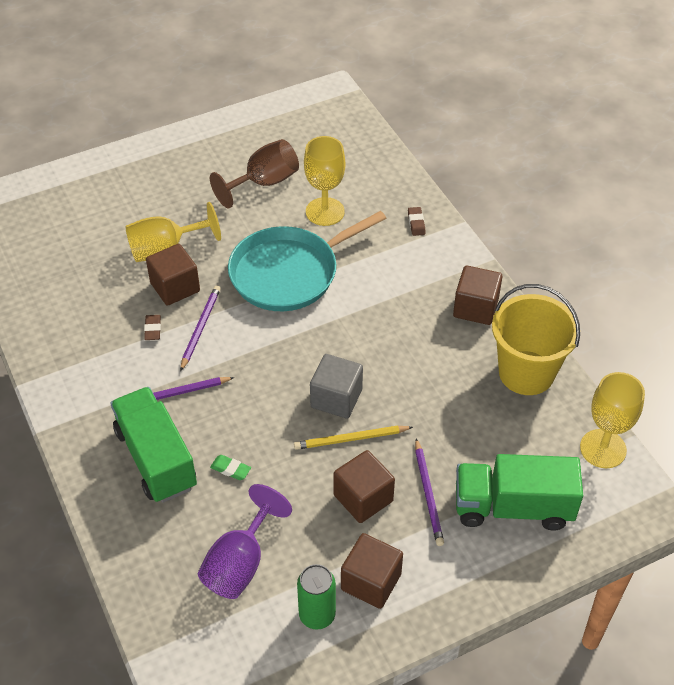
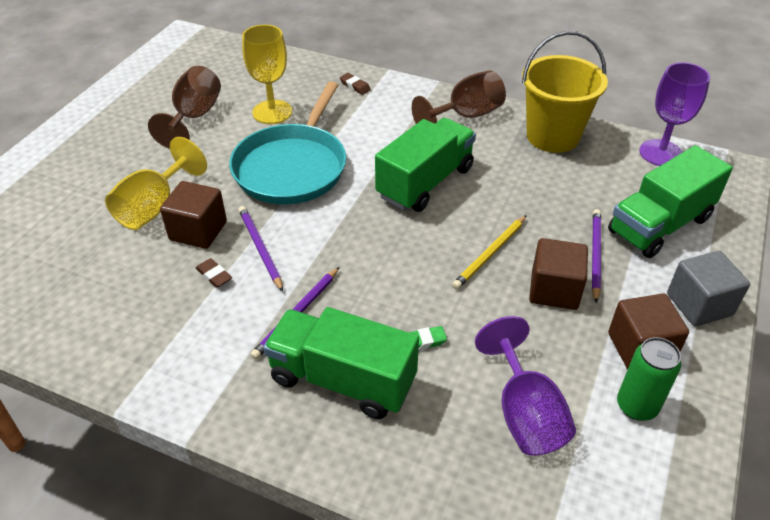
camera: 40 degrees left, 5 degrees down
(336, 398) = (442, 232): grey cube -> grey cube (699, 304)
(371, 349) = (425, 182): none -> green truck
(428, 494) = (595, 255): purple pencil -> purple pencil turned 120 degrees counterclockwise
(475, 308) = (466, 116): brown cube -> brown goblet
(603, 449) = (661, 153): yellow goblet -> purple goblet

